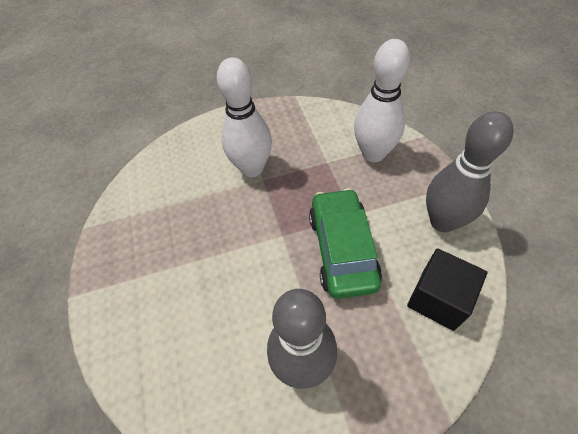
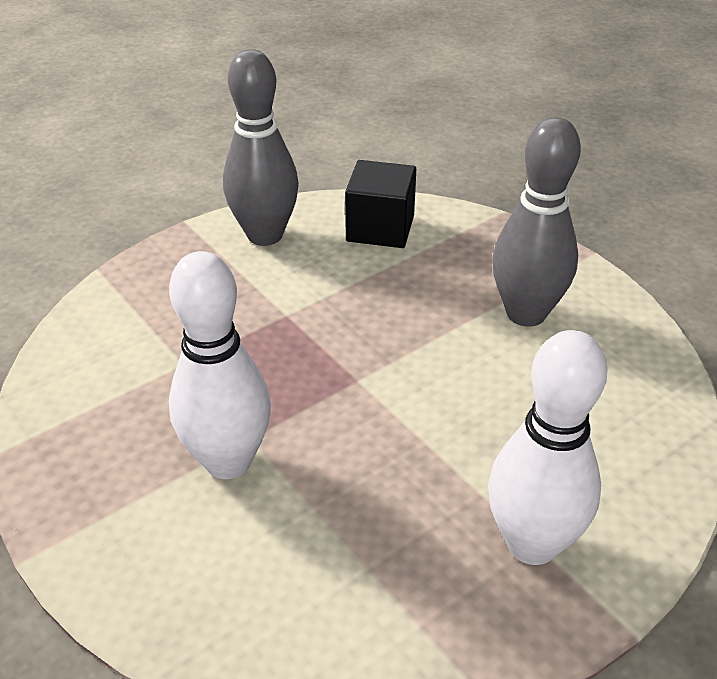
camera: 115 degrees left, 15 degrees down
(342, 249) = (352, 313): green car -> none
(373, 153) = (151, 313): white bowling pin -> white bowling pin (532, 543)

